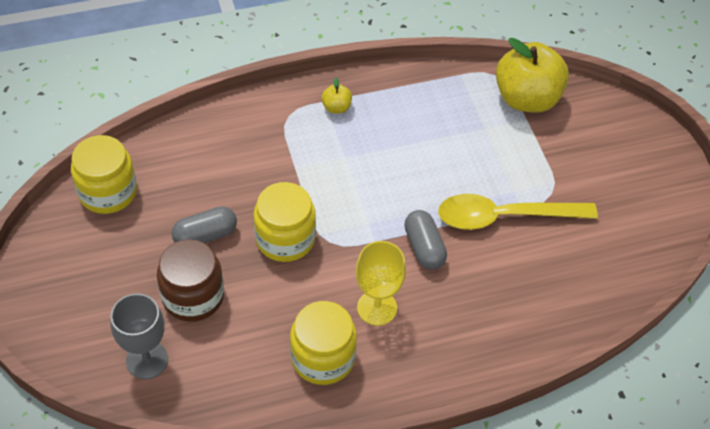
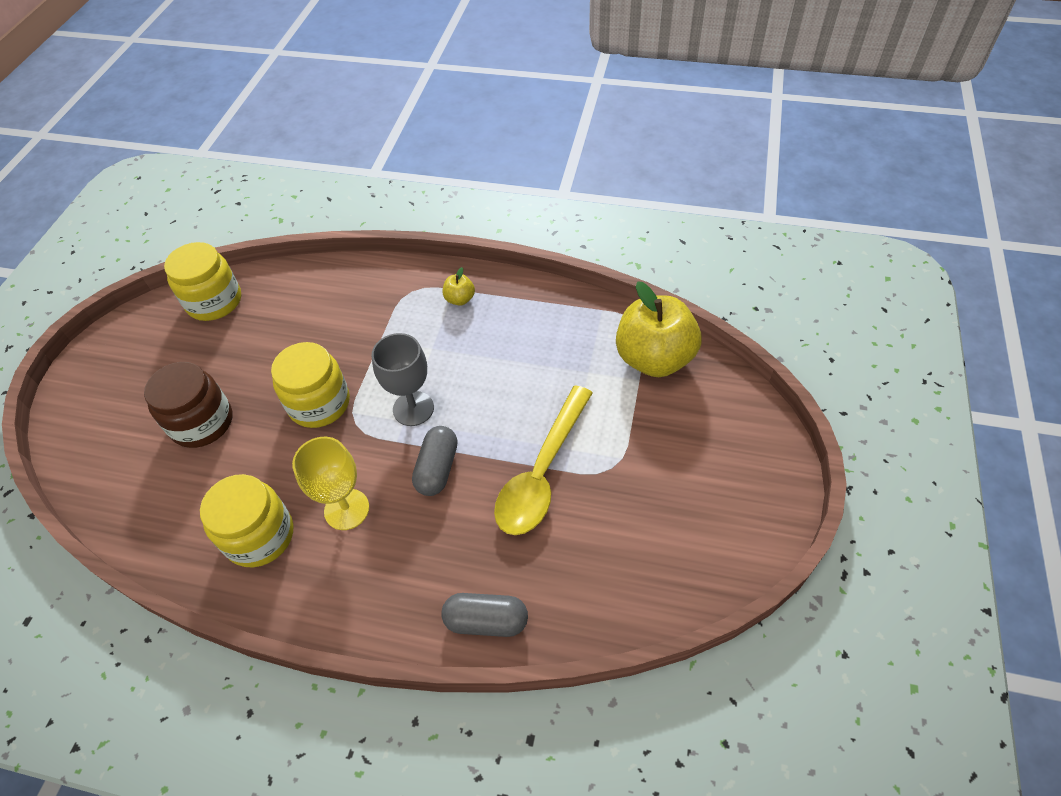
camera: 35 degrees right, 0 degrees up
(147, 360) = (120, 464): grey goblet -> grey goblet (413, 408)
(205, 235) = (257, 371): grey capsule -> grey capsule (486, 621)
(504, 216) = (542, 472): yellow spoon -> yellow spoon turned 90 degrees counterclockwise

